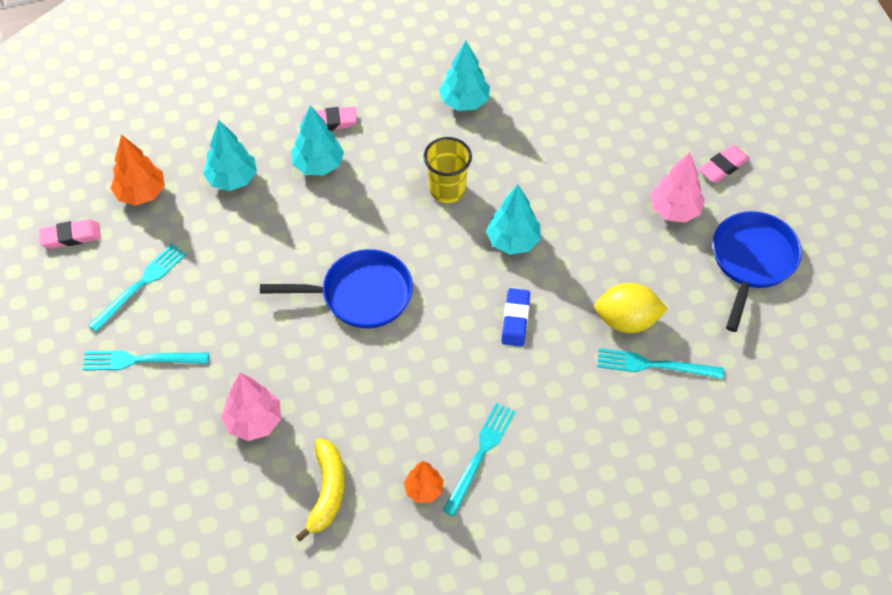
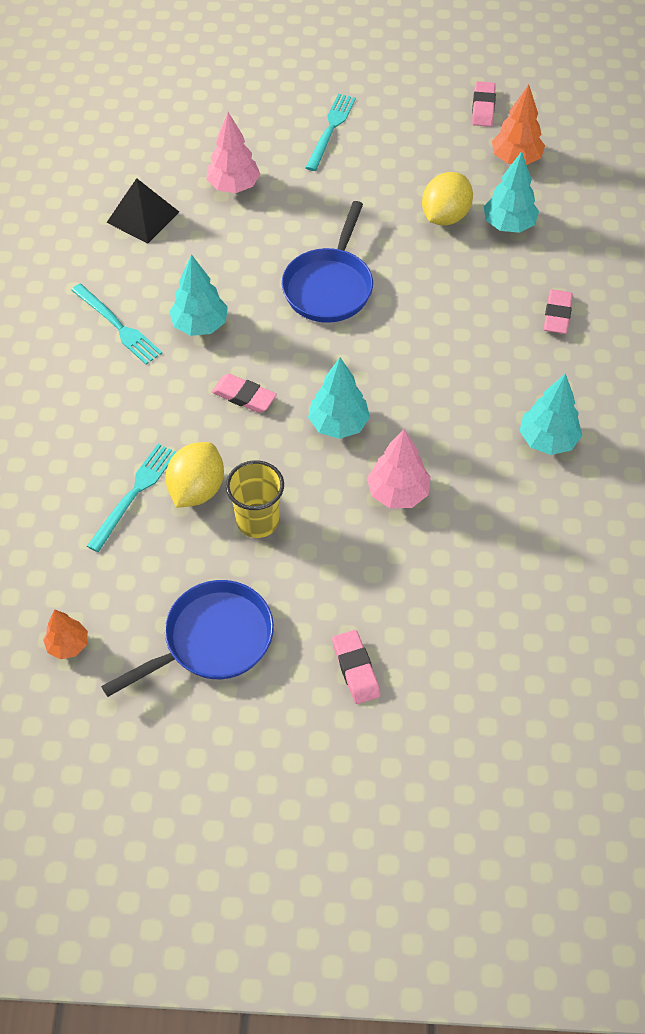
camera: 110 degrees right, 0 degrees up
(140, 285) = (409, 142): turquoise fork -> none
(237, 229) = (445, 216): none -> yellow lemon
(318, 165) = (502, 293): turquoise tree -> turquoise tree (200, 325)
(327, 492) = (143, 217): yellow banana -> black pyramid
(424, 489) = (108, 278): orange tree -> orange tree (68, 645)
(447, 190) = (428, 389): yellow cup -> yellow cup (257, 520)
(515, 319) = (244, 396): blue eraser -> pink eraser
(674, 210) = (315, 590): pink tree -> pink tree (398, 493)
(752, 261) = (212, 640): blue pan -> blue pan turned 75 degrees counterclockwise

